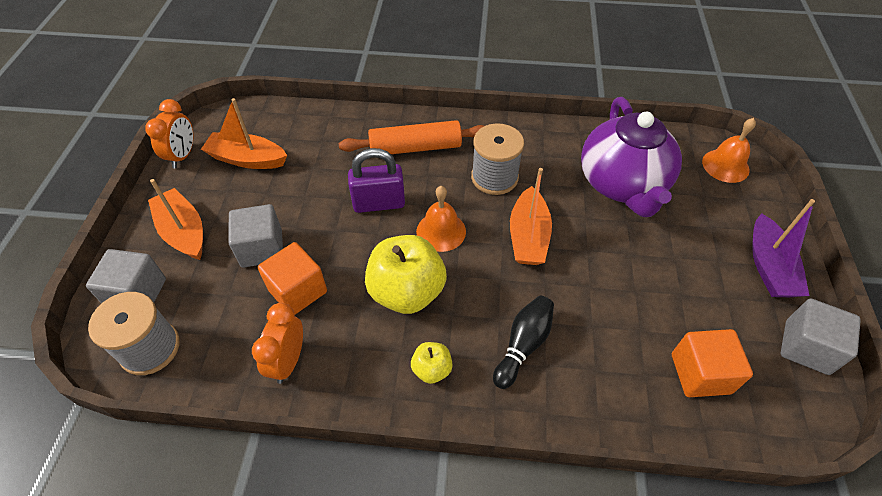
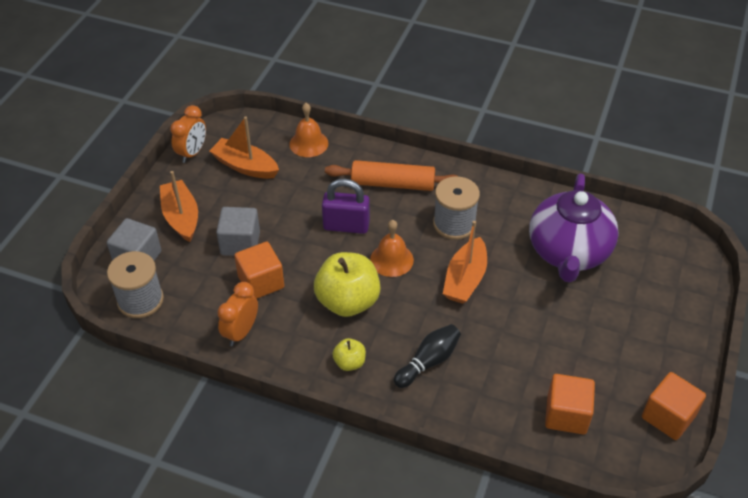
camera: 15 degrees right, 5 degrees down
(725, 165) = (674, 255): orange bell -> orange bell (308, 143)
(769, 267) = (669, 348): purple boat -> none
(806, 347) = (668, 416): grey cube -> orange cube

